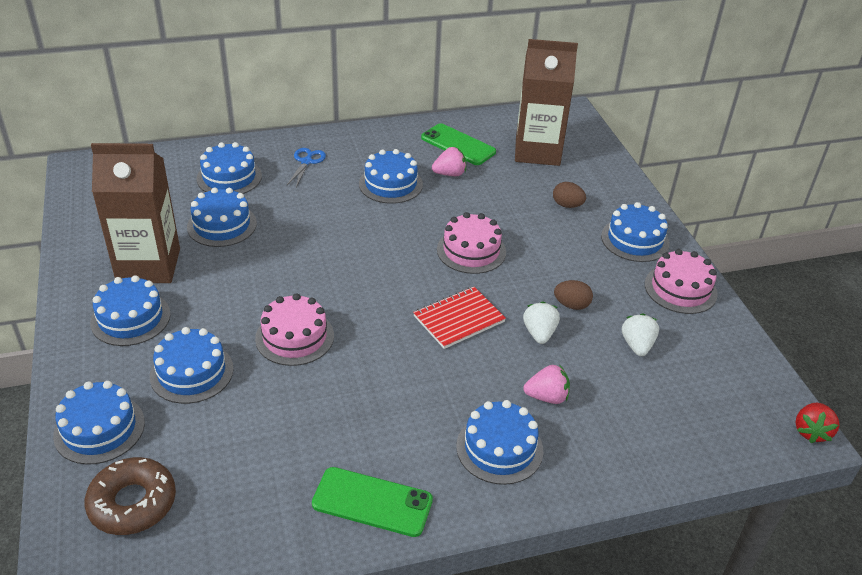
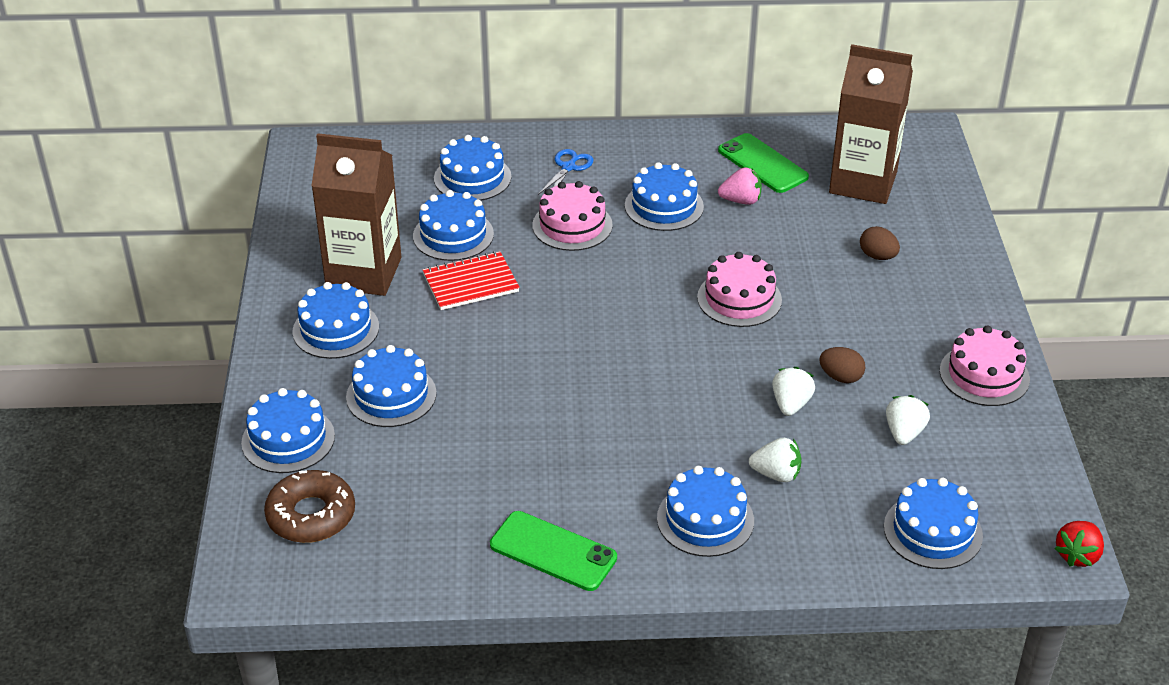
camera: 15 degrees right, 0 degrees up
(294, 337) = (509, 372): pink cake -> pink cake (572, 225)
(459, 319) = (701, 376): red notebook -> red notebook (471, 283)
(547, 397) = (776, 474): pink strawberry -> white strawberry
(635, 240) = (949, 309): blue cake -> blue cake (932, 531)

